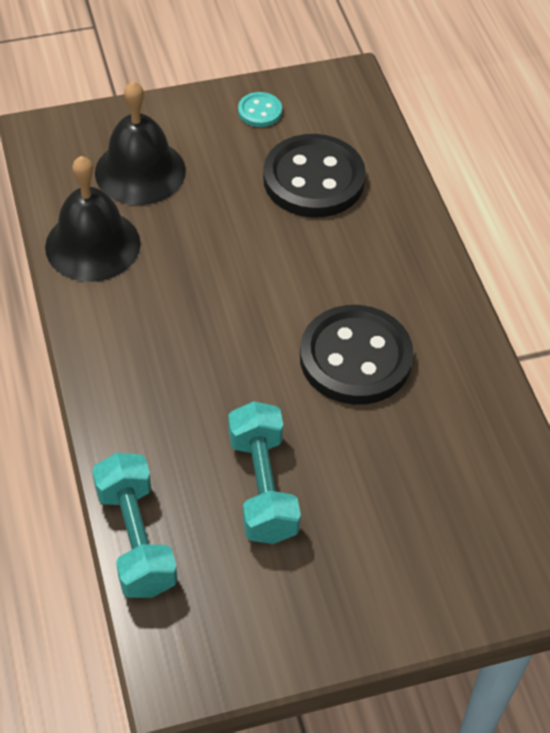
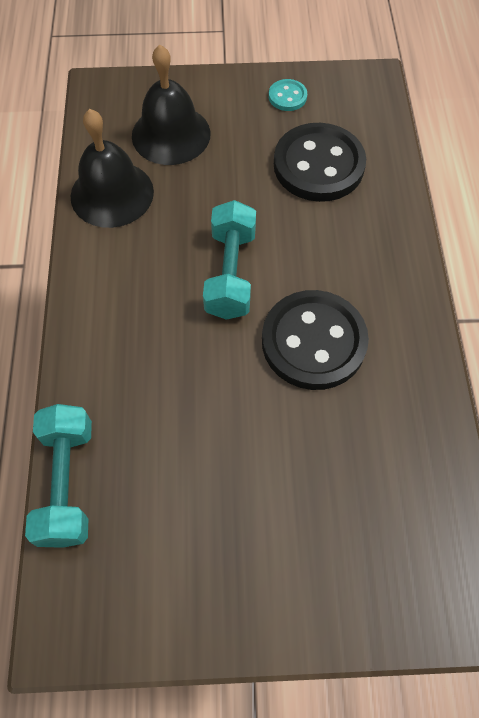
camera: 15 degrees right, 10 degrees up
(262, 487) = (195, 454): turquoise dumbbell -> turquoise dumbbell (230, 273)

